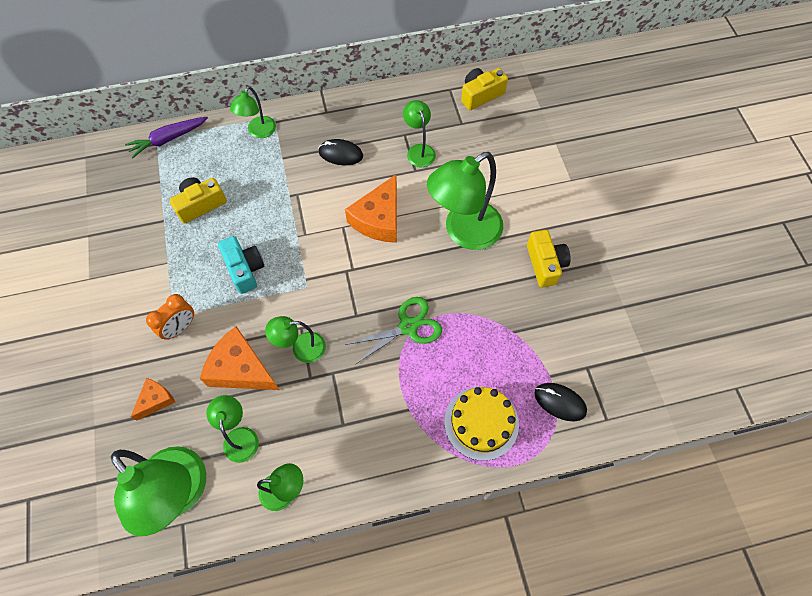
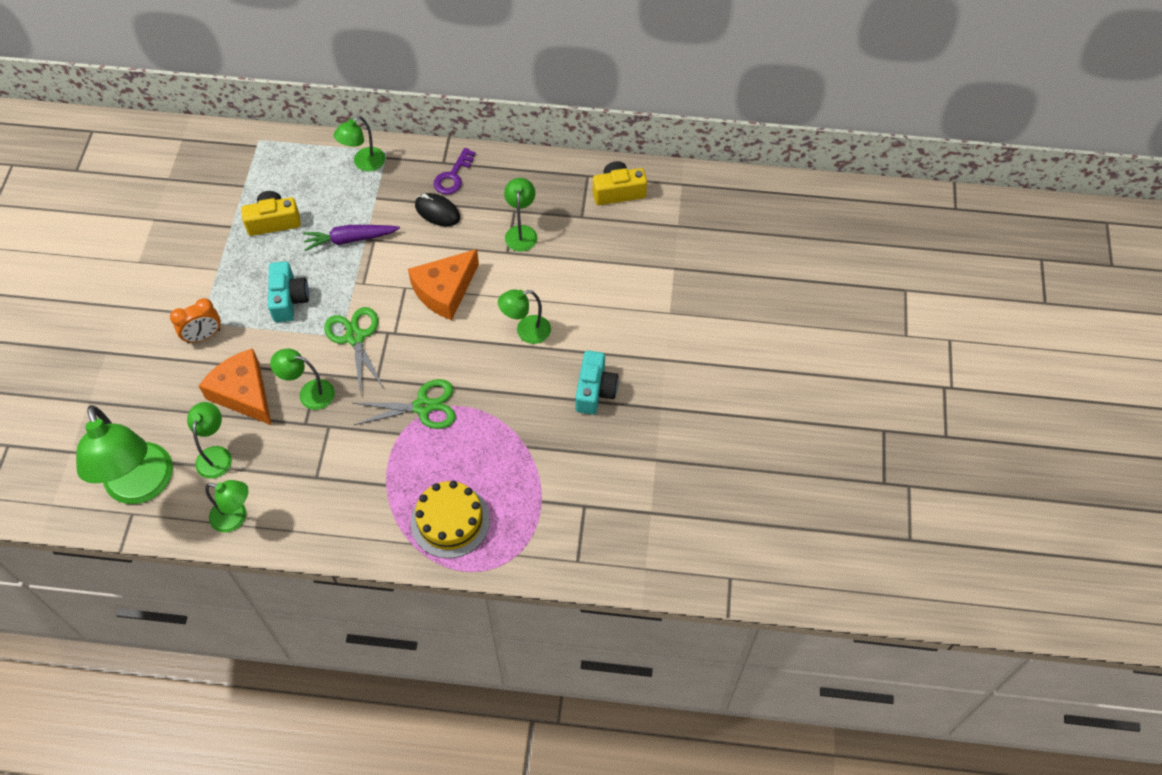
camera: 20 degrees right, 5 degrees down
(155, 400) = (153, 396): orange cheese -> none
(168, 139) = (270, 144): purple carrot -> purple carrot (350, 239)
(320, 284) = (355, 337): none -> green scissors
(340, 121) = (453, 176): none -> purple key
(464, 232) = (526, 331): green lamp -> green lamp, size x0.53
(545, 264) = (595, 390): yellow camera -> turquoise camera
(560, 402) = (538, 529): black mouse -> none

